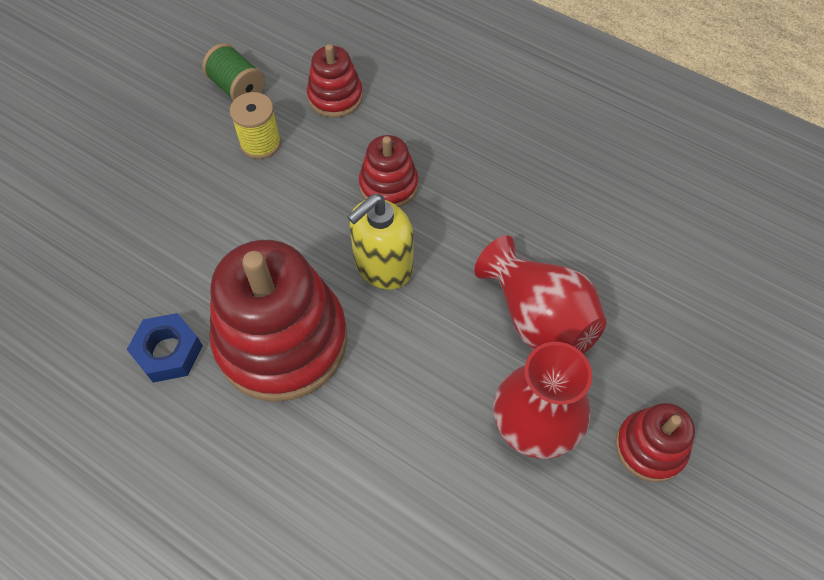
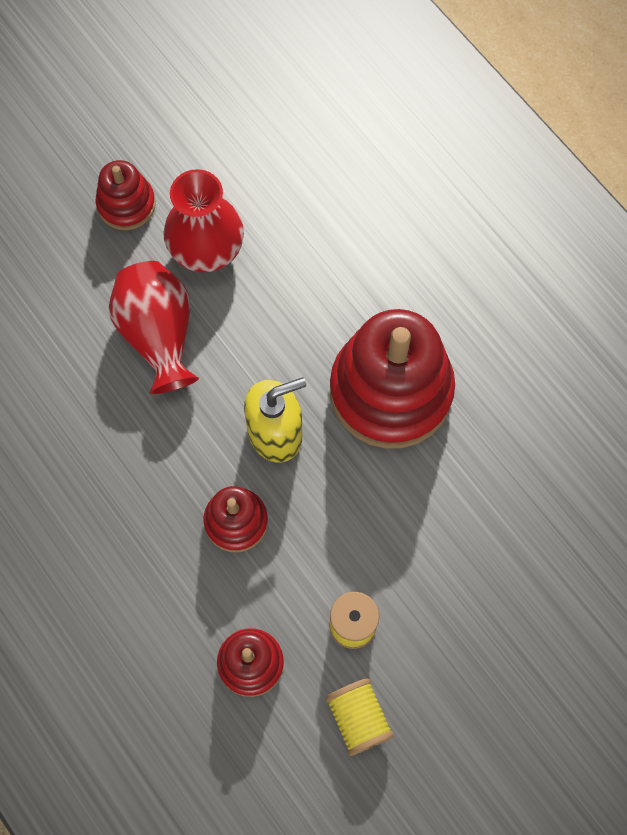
camera: 160 degrees left, 10 degrees up
(168, 352) = (494, 414): blue nut -> none
(237, 88) = (358, 718): green spool -> yellow spool

